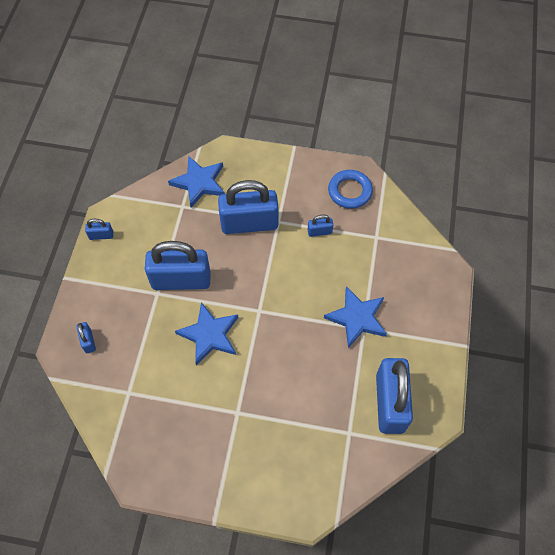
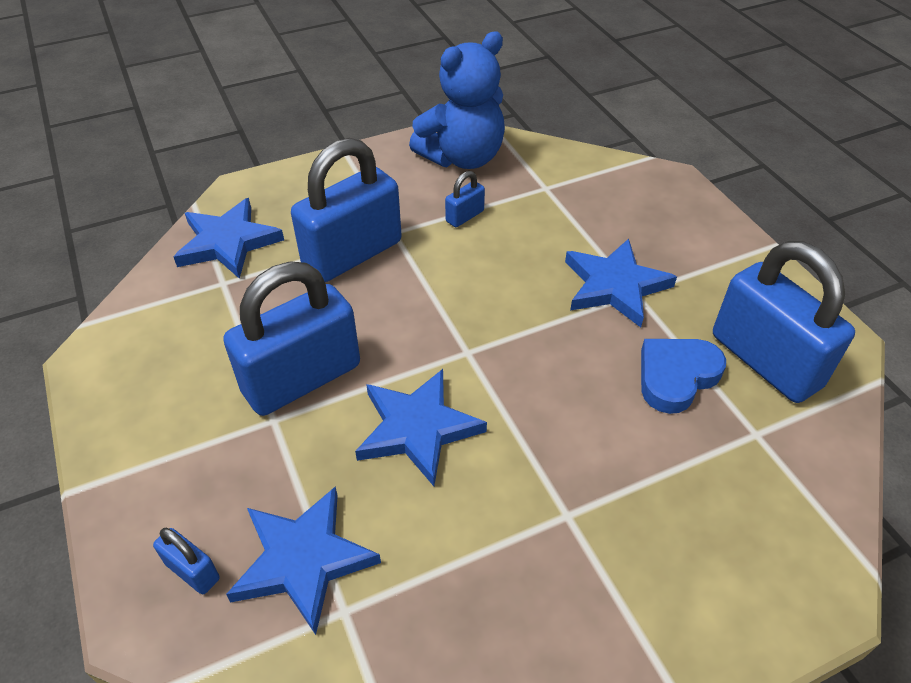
camera: 35 degrees left, 15 degrees down
(101, 235) = (99, 390): blue padlock -> none
(128, 363) = (303, 560): none -> blue star
(340, 383) = (676, 376): none -> blue heart
(350, 191) = (462, 157): blue ring -> blue teddy bear

